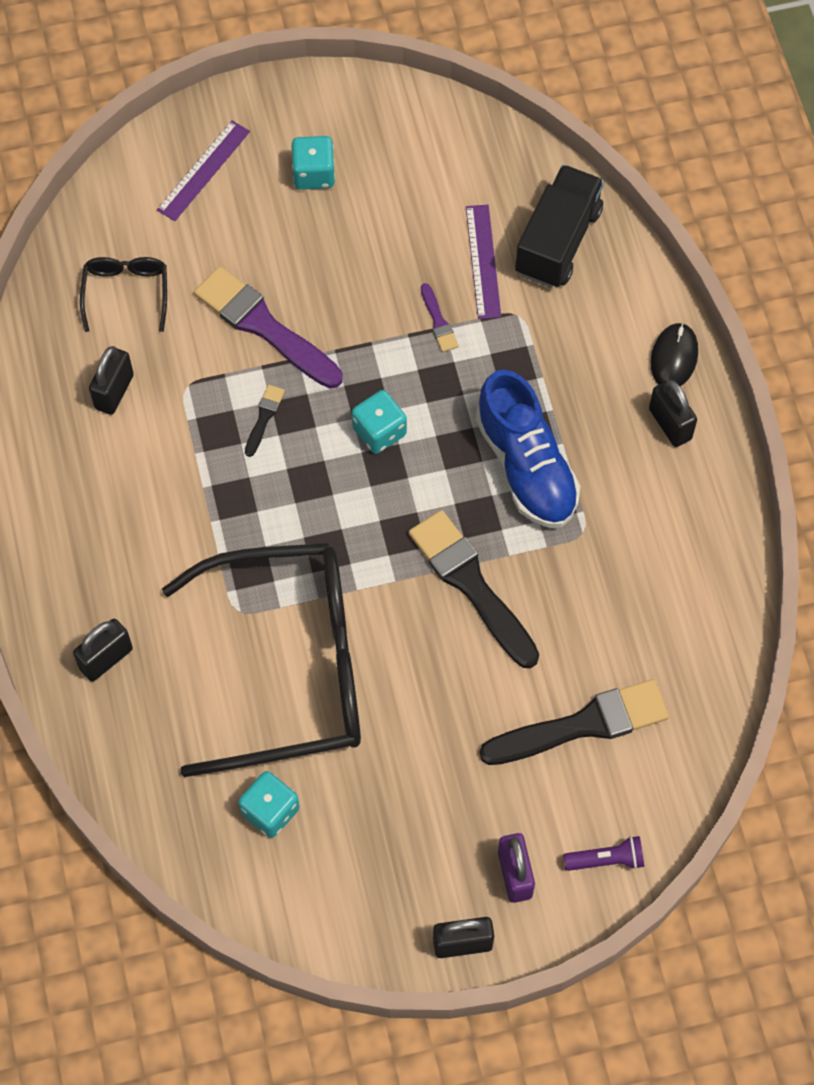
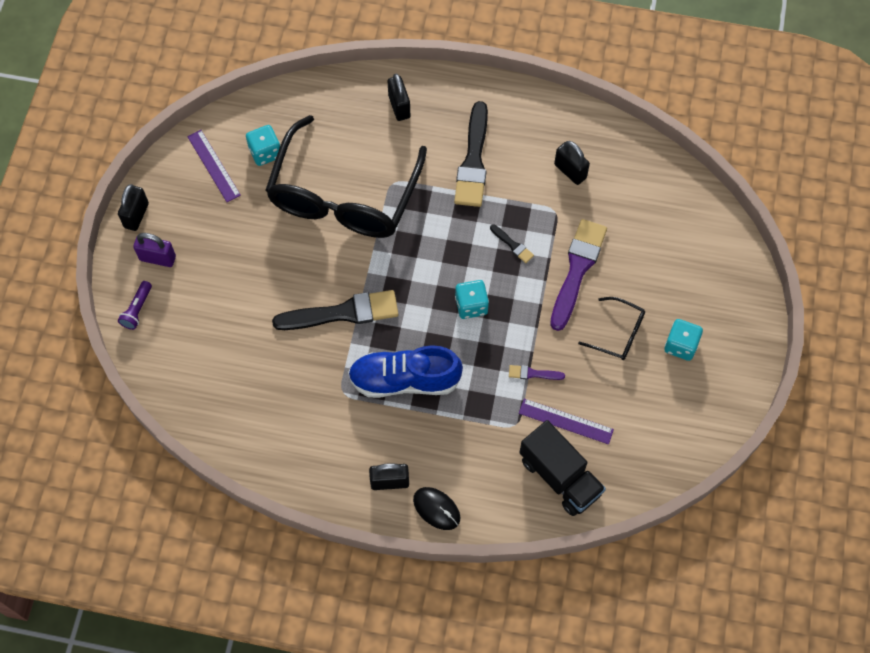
camera: 115 degrees right, 0 degrees up
(126, 292) = (638, 203): black glasses -> black glasses (618, 334)
(203, 170) = (711, 280): purple ruler -> purple ruler (213, 165)
(264, 327) = (577, 270): purple brush -> purple brush turned 45 degrees counterclockwise
(582, 725) = (222, 334): black brush -> black brush (473, 160)

